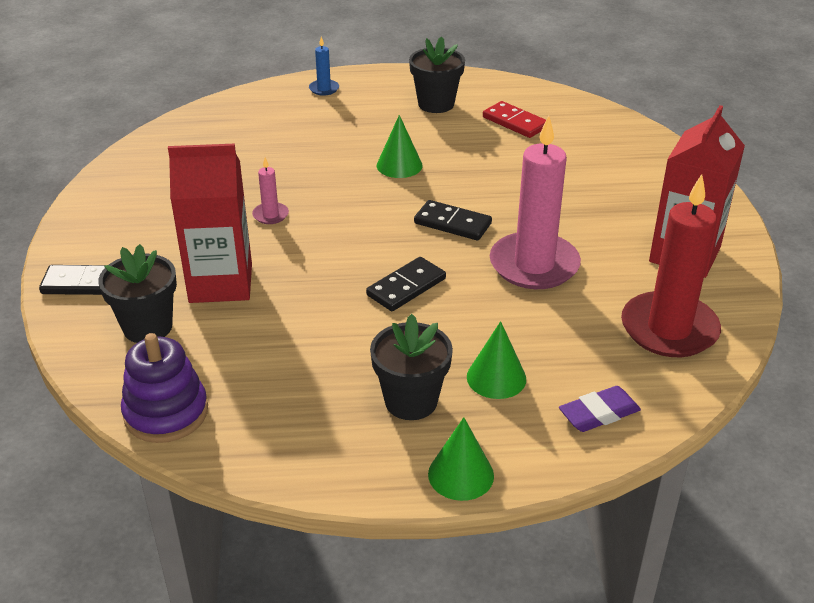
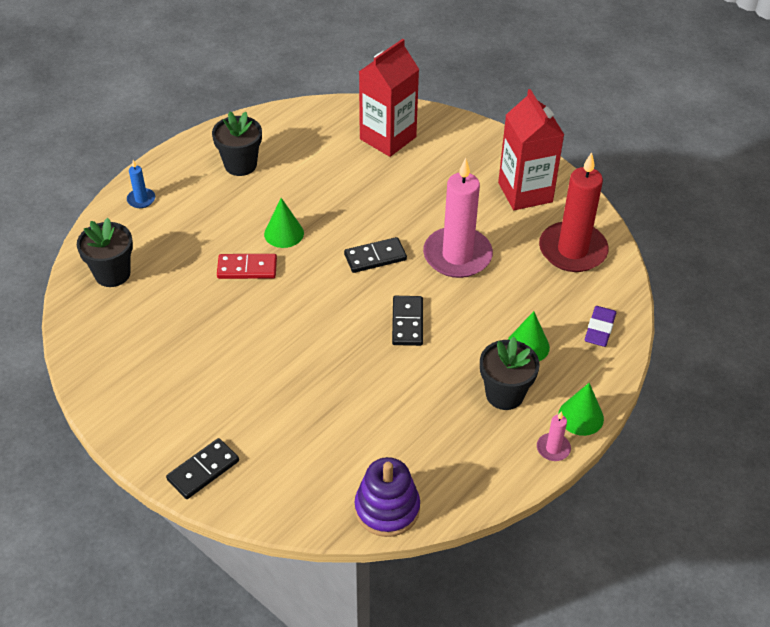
camera: 45 degrees left, 10 degrees up
(147, 327) = (293, 466): black flower pot -> black flower pot (112, 274)
(221, 283) = (294, 402): red carton -> red carton (388, 138)
(270, 215) = (253, 330): pink candle -> pink candle (553, 448)
(515, 122) = (313, 149): red domino -> red domino (247, 268)

